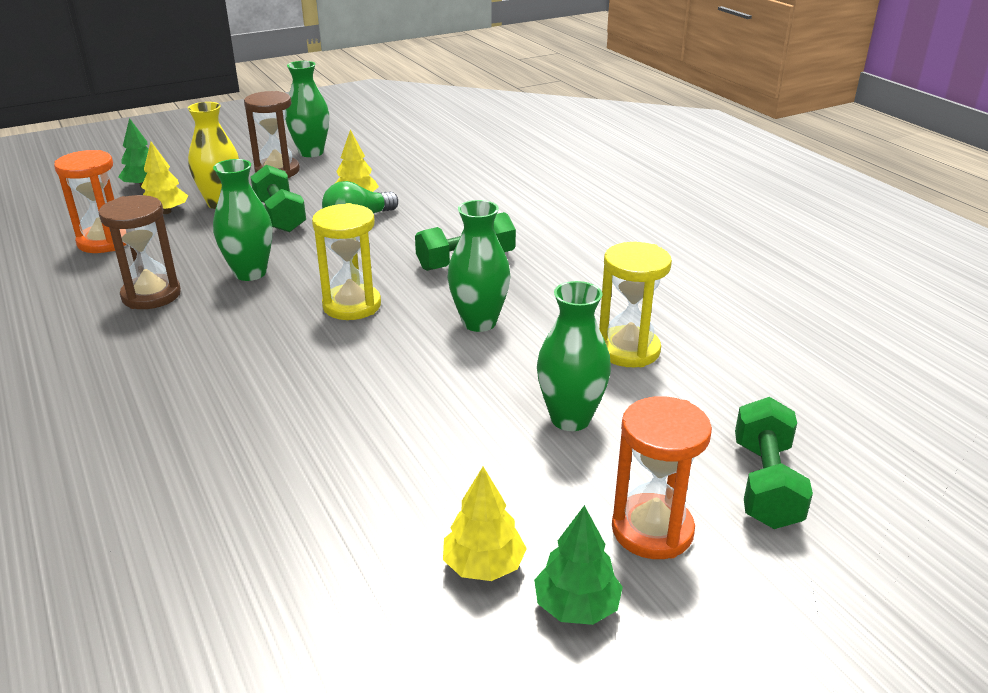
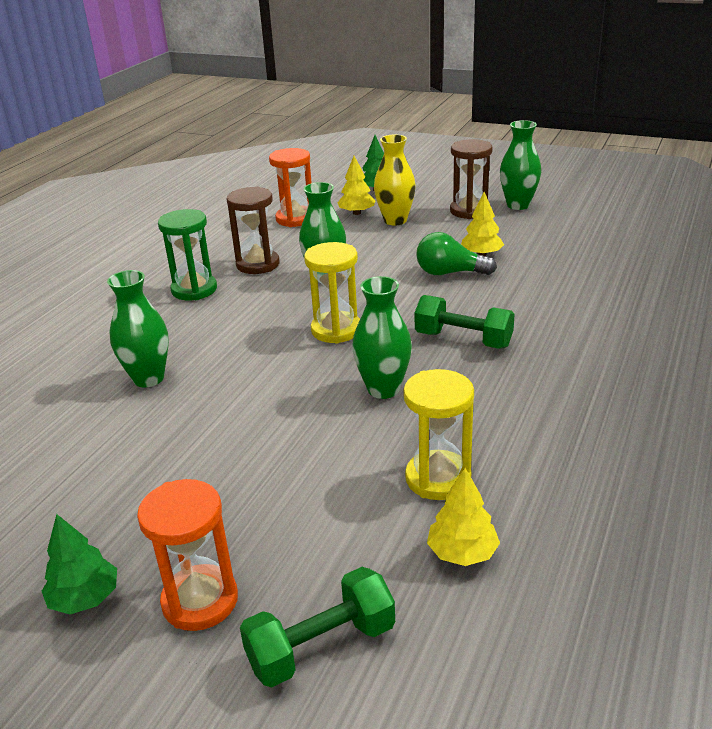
camera: 55 degrees right, 0 degrees up
(124, 348) = (194, 290): none -> green hourglass
(280, 216) = (411, 245): green dumbbell -> none
(484, 565) = (98, 534): yellow tree -> yellow tree (462, 553)
(570, 419) = (304, 493): green vase -> green vase (148, 378)

